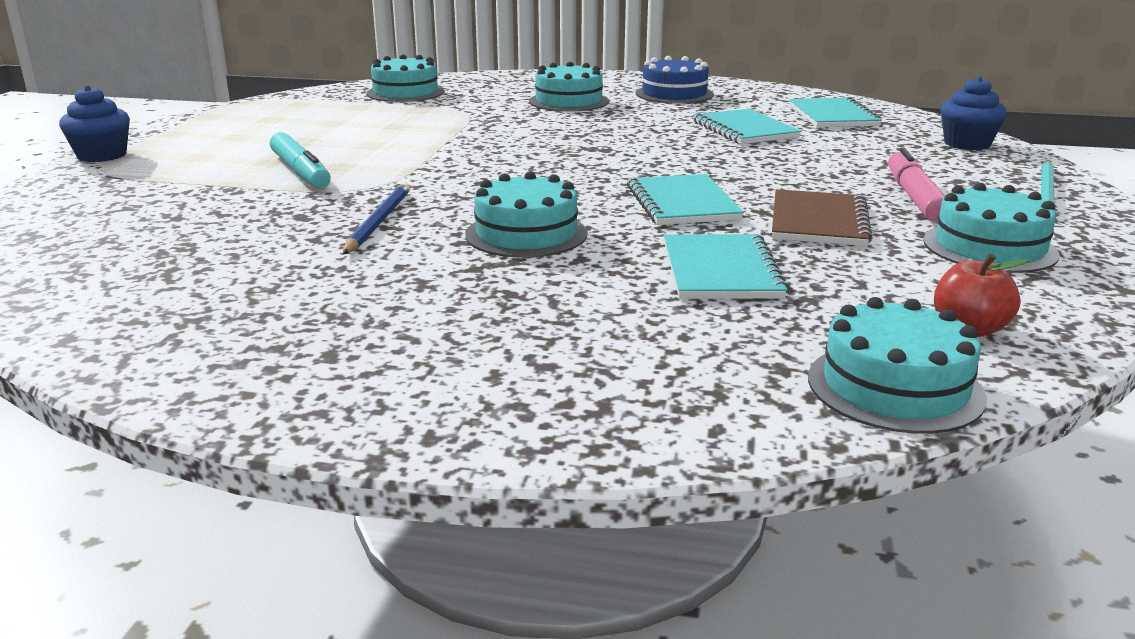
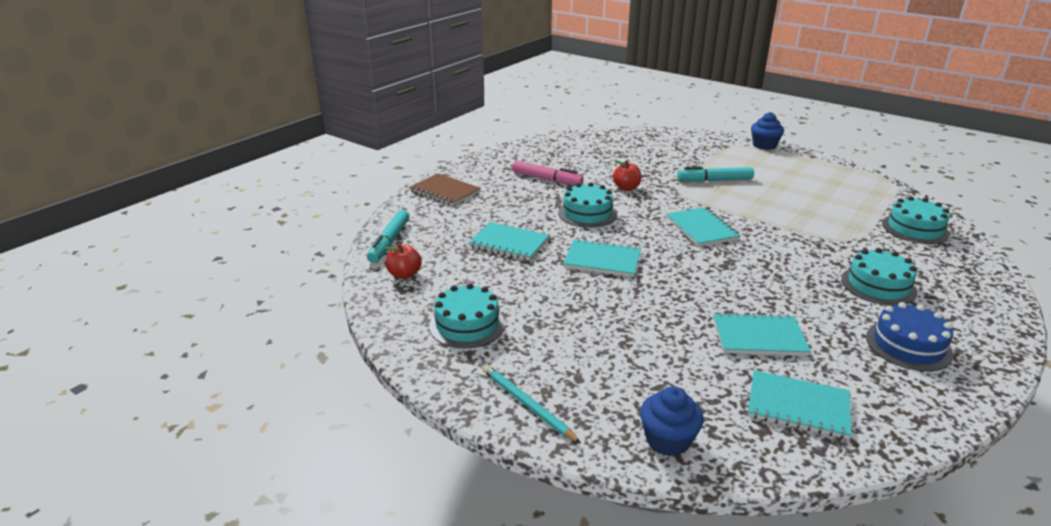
camera: 115 degrees right, 5 degrees up
(378, 222) = (626, 188): blue pencil -> red apple
(505, 165) = (701, 228): none -> turquoise notebook
(818, 221) = (545, 289): brown notebook -> brown notebook (445, 191)
(895, 387) = (389, 242): turquoise cake -> turquoise marker
(914, 197) = (558, 340): pink marker -> pink marker (546, 179)

